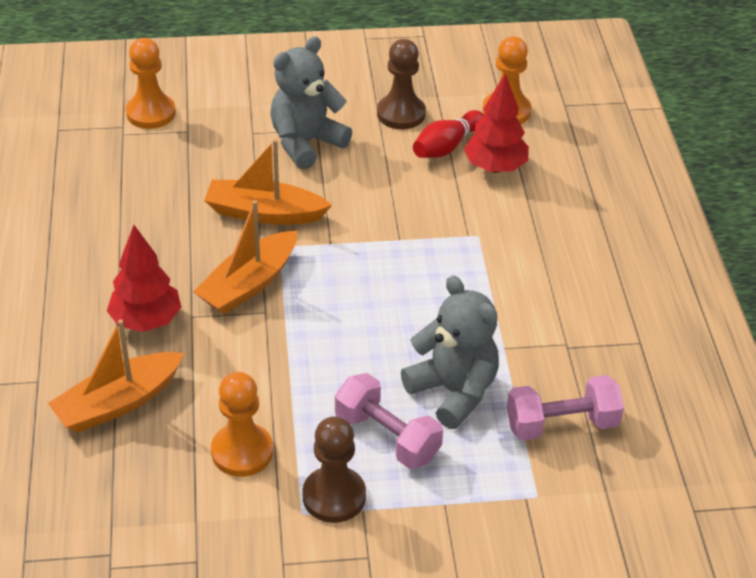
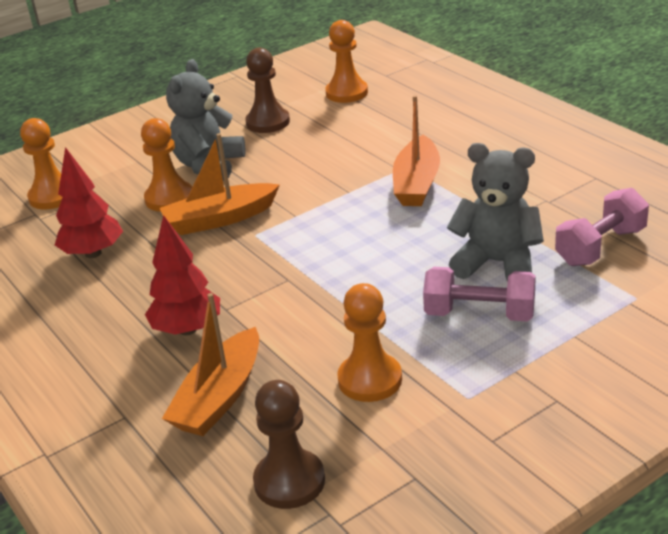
camera: 25 degrees left, 10 degrees down
(242, 166) = (169, 198): none -> orange pawn
(249, 284) = (254, 267): orange boat -> orange boat (417, 183)
(334, 496) = (482, 373): brown pawn -> brown pawn (289, 481)
(446, 146) = (324, 127): red bowling pin -> none
(495, 167) = (374, 125): red tree -> red tree (93, 253)

